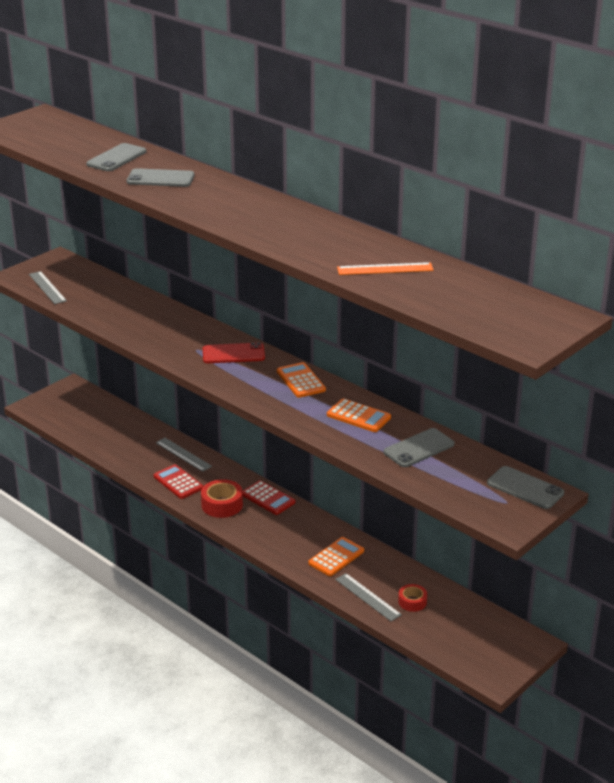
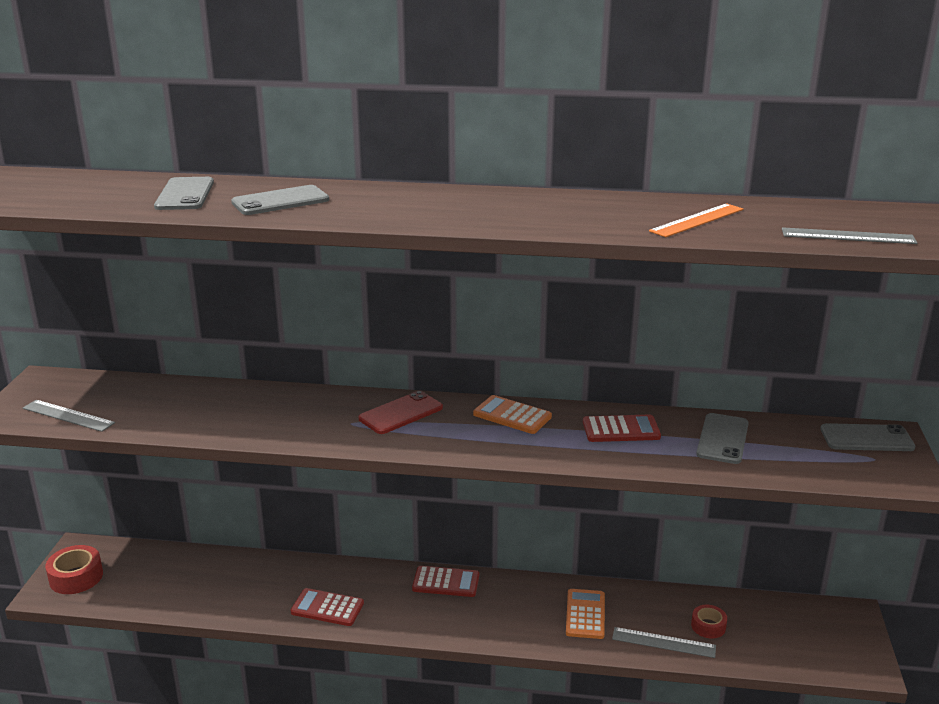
camera: 35 degrees left, 5 degrees down
(183, 454) = (300, 573): grey ruler -> grey ruler (848, 236)
(222, 505) = (404, 612): red tape -> red tape (76, 577)
(358, 416) = (621, 430): orange calculator -> red calculator

